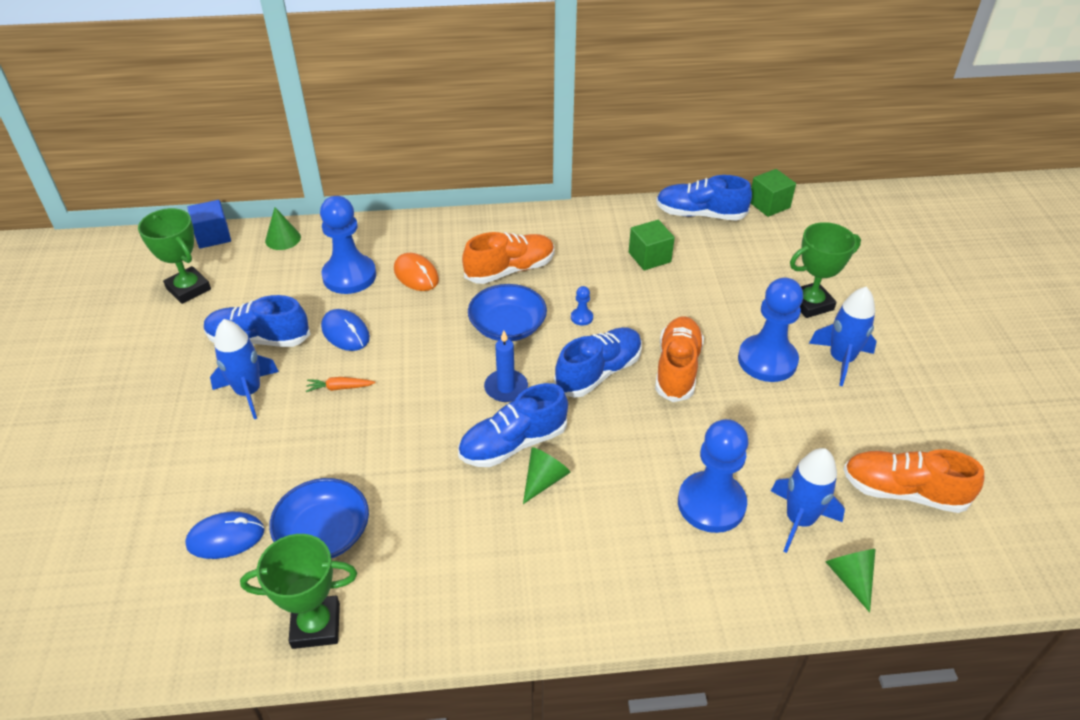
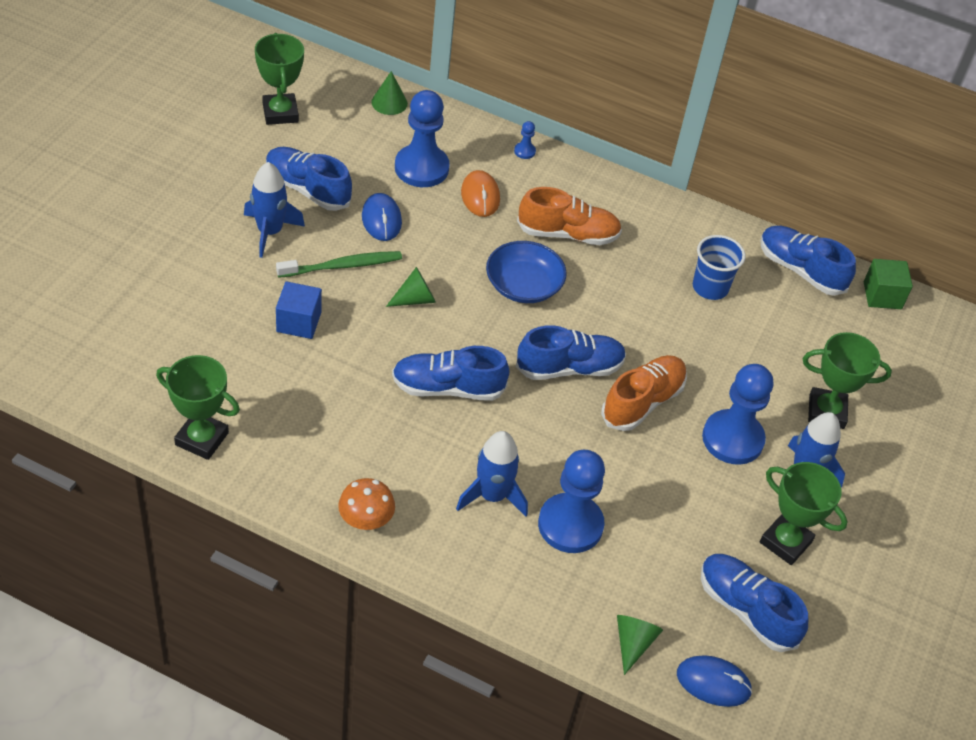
camera: 25 degrees right, 5 degrees up
(213, 236) = (332, 71): blue cube -> blue cube (298, 322)
(226, 537) = (180, 339): blue mouse -> blue mouse (713, 683)
(324, 533) = (252, 376): blue bowl -> none
(339, 388) = (343, 266): orange carrot -> green toothbrush
(506, 388) = (479, 338): blue candle -> none
(536, 610) = (365, 521): none -> orange mushroom
(544, 480) = (449, 430): green cone -> green cone (415, 299)
(581, 317) = (596, 311): blue pawn -> blue pawn (524, 151)
(649, 257) = (710, 287): green cube -> blue cup
(799, 520) = (632, 579): blue rocket -> blue rocket (492, 496)
(877, 418) = (785, 542): none -> green trophy
(903, 492) = (746, 610): orange shoe -> blue shoe

